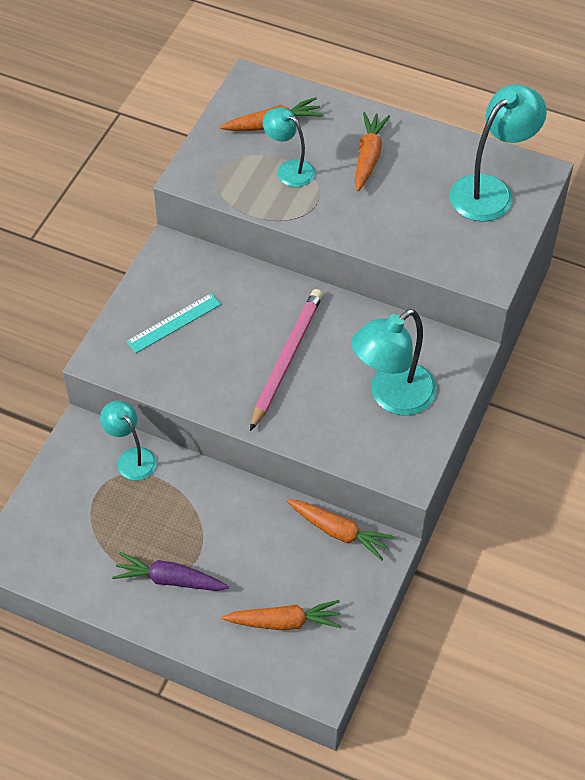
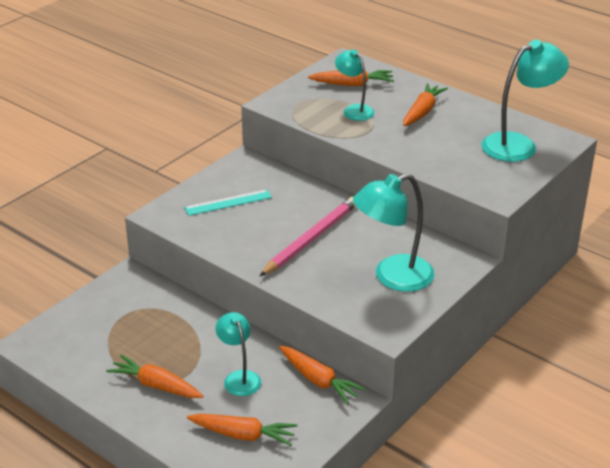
camera: 15 degrees right, 20 degrees down
(131, 458) = (162, 298): turquoise lamp -> turquoise lamp (239, 378)
(170, 579) = (156, 385): purple carrot -> orange carrot

